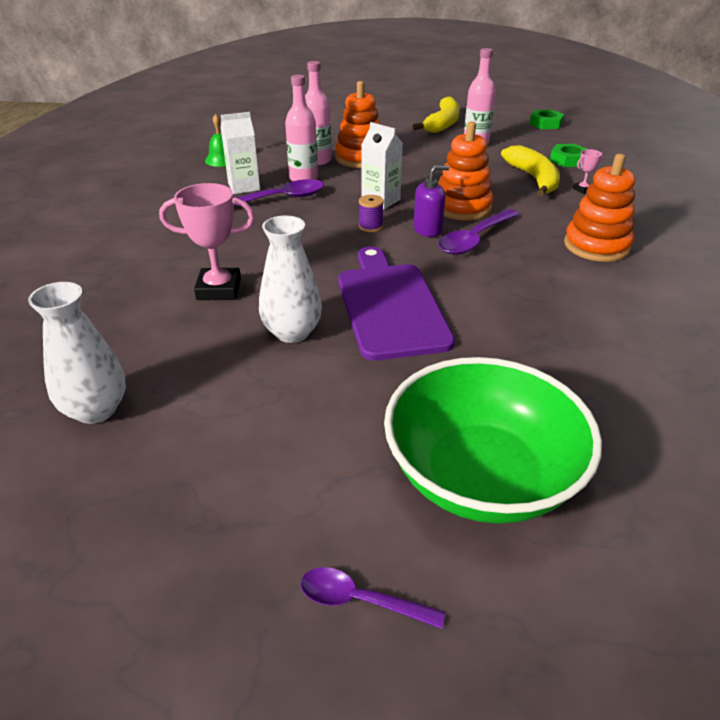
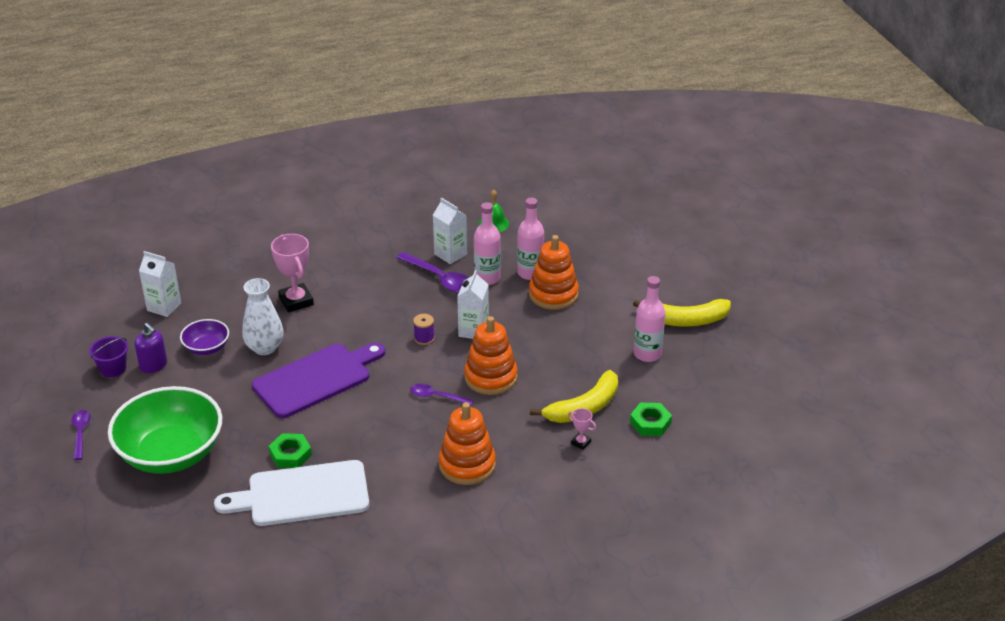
camera: 65 degrees right, 0 degrees up
(96, 409) = (164, 307): white vase -> white carton
(201, 509) = (113, 369): none -> purple bucket
(244, 384) = (206, 348): none -> purple bowl
(428, 230) = (437, 368): purple soap dispenser -> purple soap dispenser (153, 365)
(475, 239) = (437, 397): purple spoon -> purple spoon, size x0.61
(545, 124) = (749, 391): green nut -> green nut (290, 454)
(619, 362) = (302, 494): none -> white cutting board

